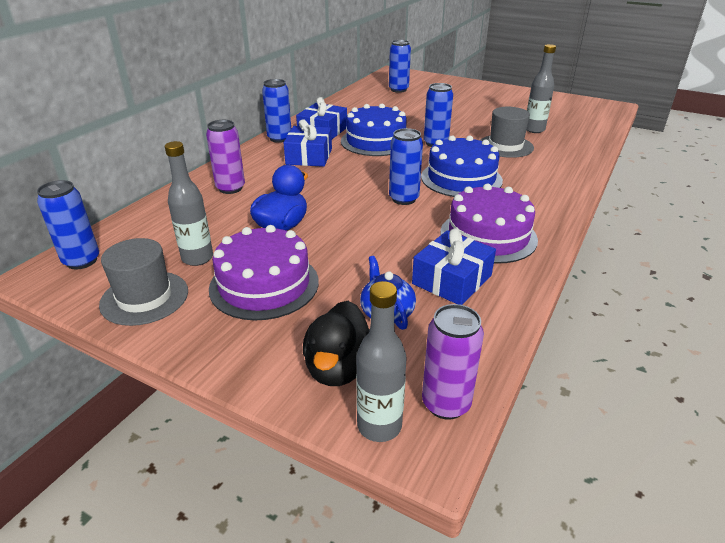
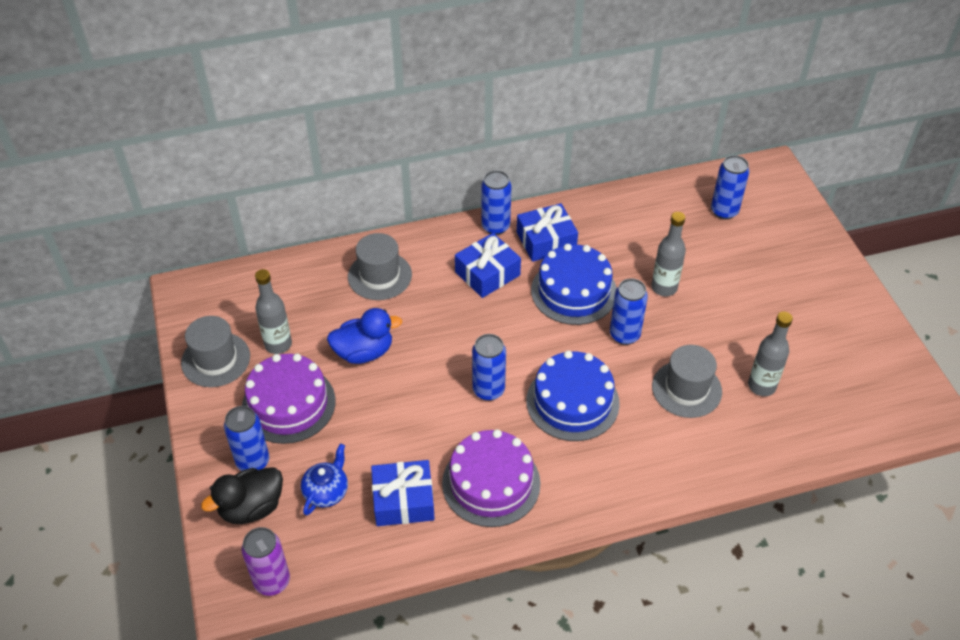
camera: 45 degrees right, 15 degrees up
(81, 261) = (214, 293): blue can -> blue can (253, 462)
(230, 188) = (379, 276): purple can -> grey hat
(379, 426) = (225, 562): grey bottle -> grey bottle (664, 288)

